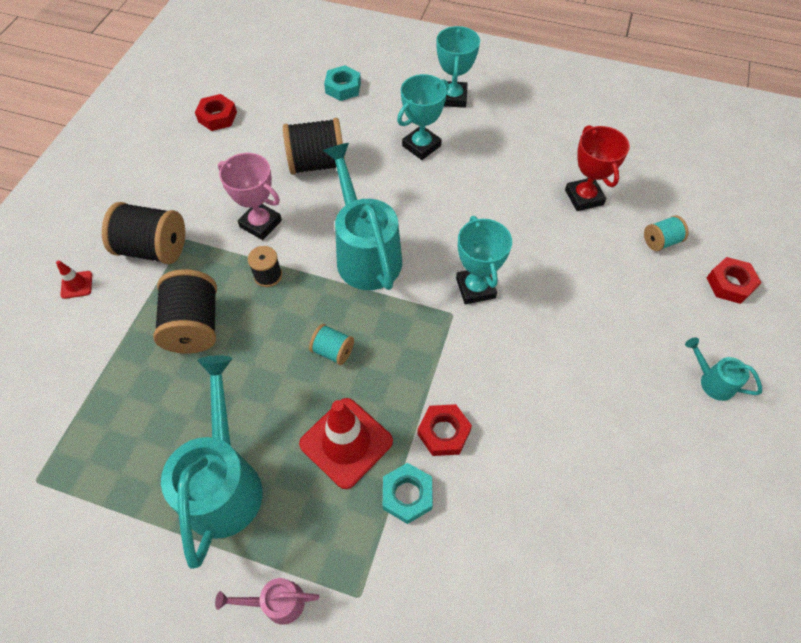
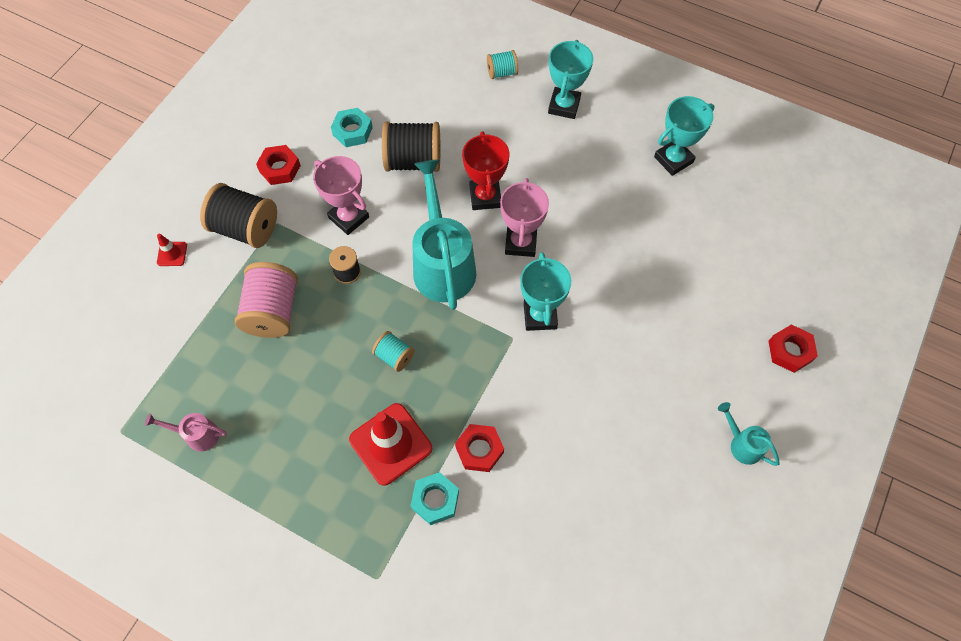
camera: 10 degrees right, 5 degrees up
(194, 326) = (273, 311): black spool -> pink spool
(217, 117) = (324, 95): red nut -> red nut (280, 168)
(224, 482) = (279, 460): turquoise watering can -> none
(277, 602) = (308, 570): pink watering can -> pink watering can (197, 435)
(343, 88) = (454, 79): turquoise nut -> turquoise nut (352, 131)
(421, 146) = (520, 156): turquoise trophy -> turquoise trophy (673, 160)
(440, 223) = (520, 243): none -> pink trophy
(584, 197) = (670, 237): red trophy -> red trophy (485, 197)
(660, 241) = (734, 296): turquoise spool -> turquoise spool (502, 73)

